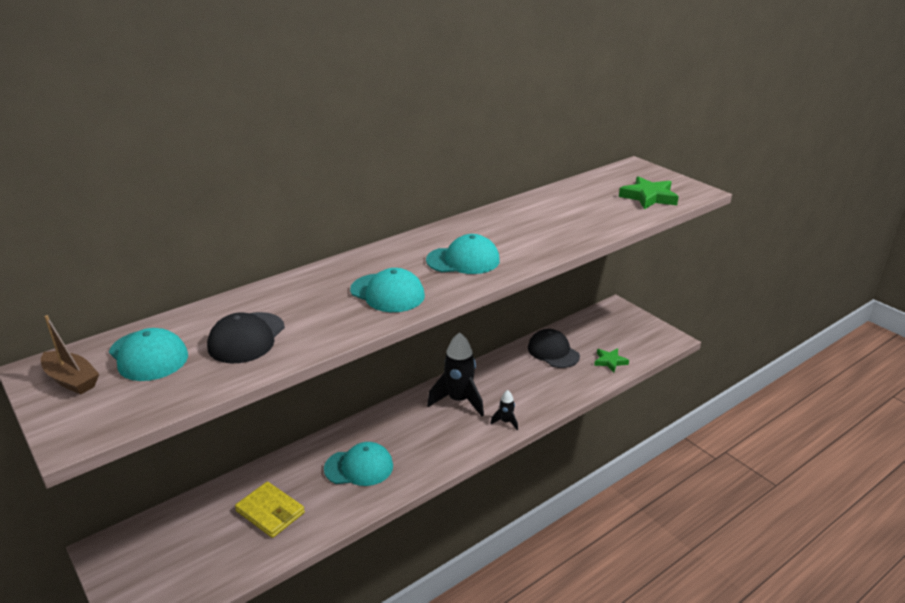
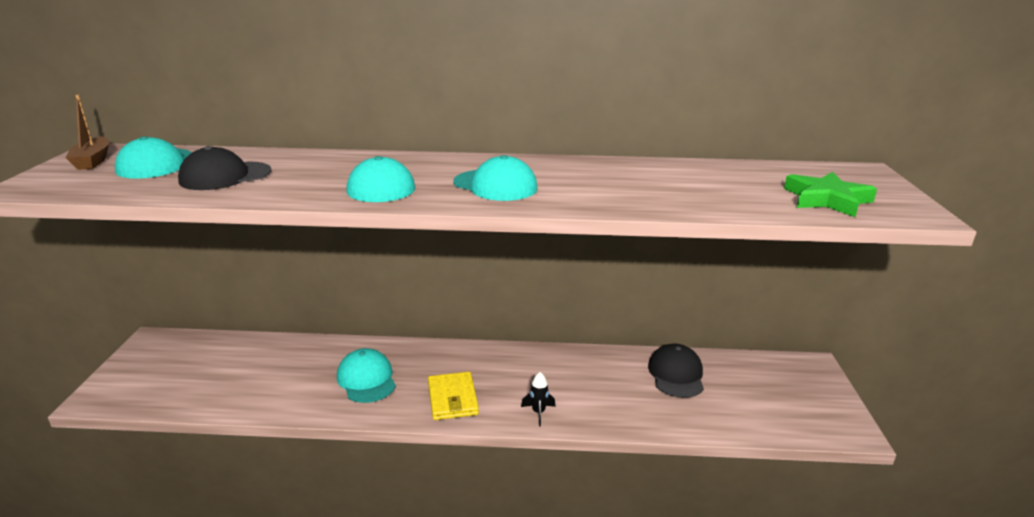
camera: 40 degrees right, 5 degrees down
(270, 512) = (265, 375): yellow wallet -> yellow wallet (453, 399)
(359, 467) = (366, 379): turquoise cap -> turquoise cap turned 150 degrees counterclockwise
(459, 400) = (520, 371): black rocket -> none
(610, 361) = (733, 415): green star -> none

